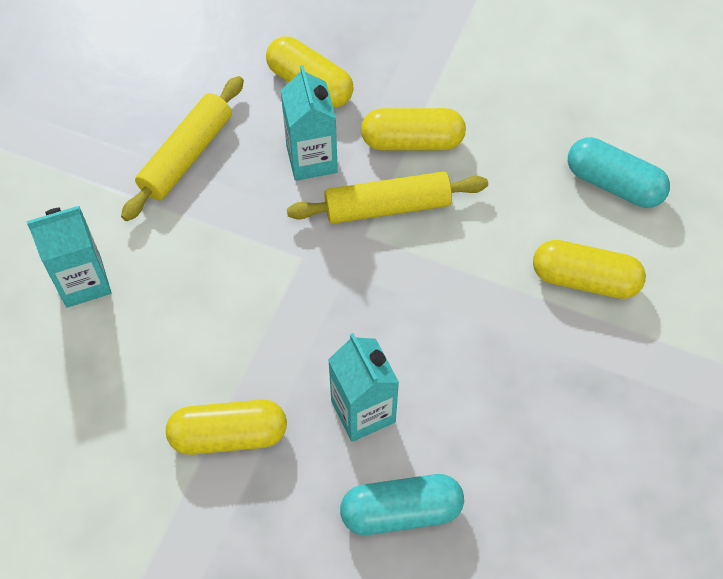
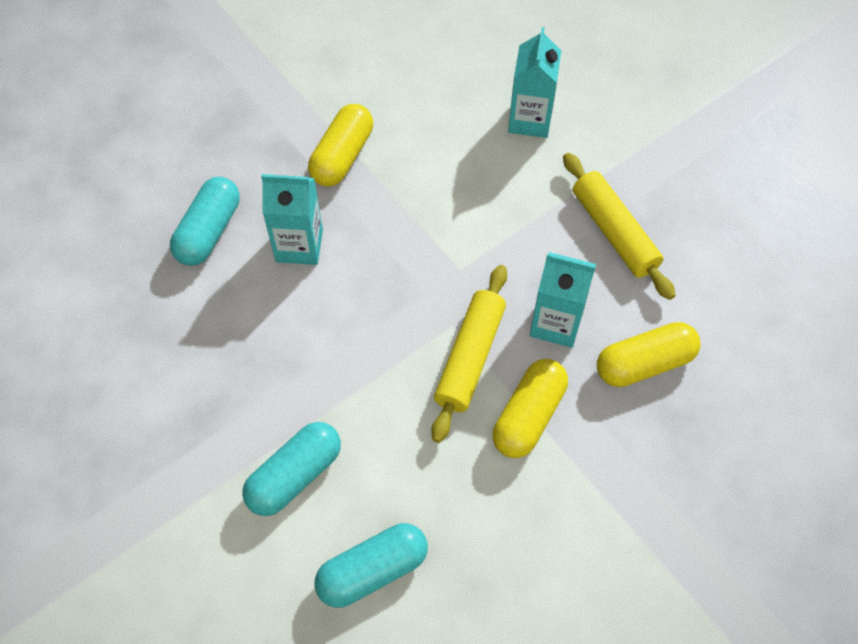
camera: 120 degrees right, 0 degrees up
(584, 279) = (295, 476): yellow capsule -> turquoise capsule

